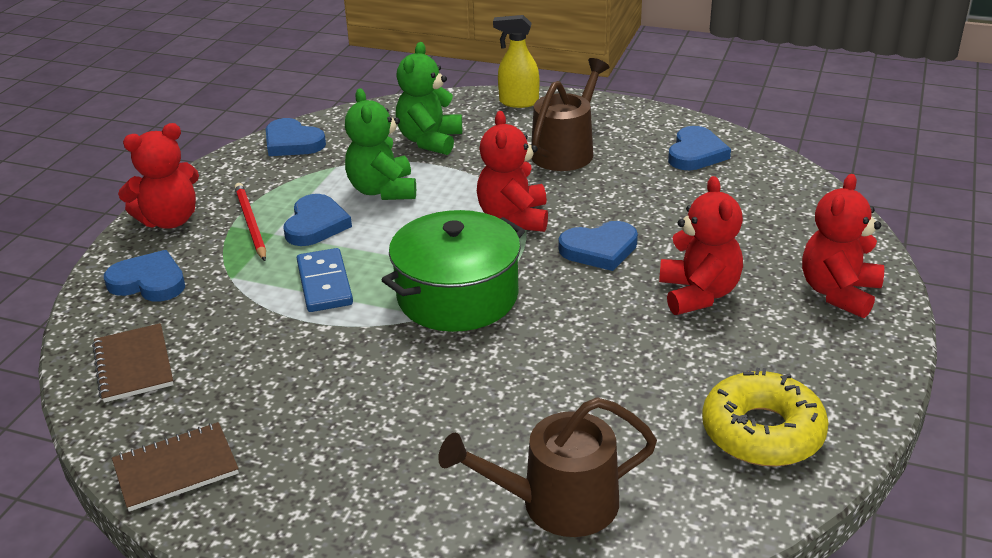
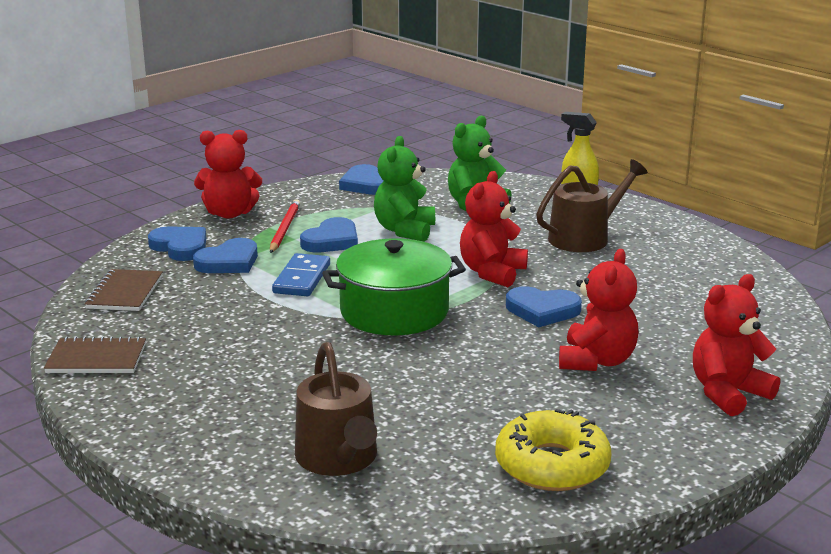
camera: 25 degrees right, 10 degrees down
(558, 503) = (339, 458): brown watering can -> brown watering can turned 120 degrees counterclockwise
(696, 153) = (701, 265): blue heart -> blue heart (229, 262)

